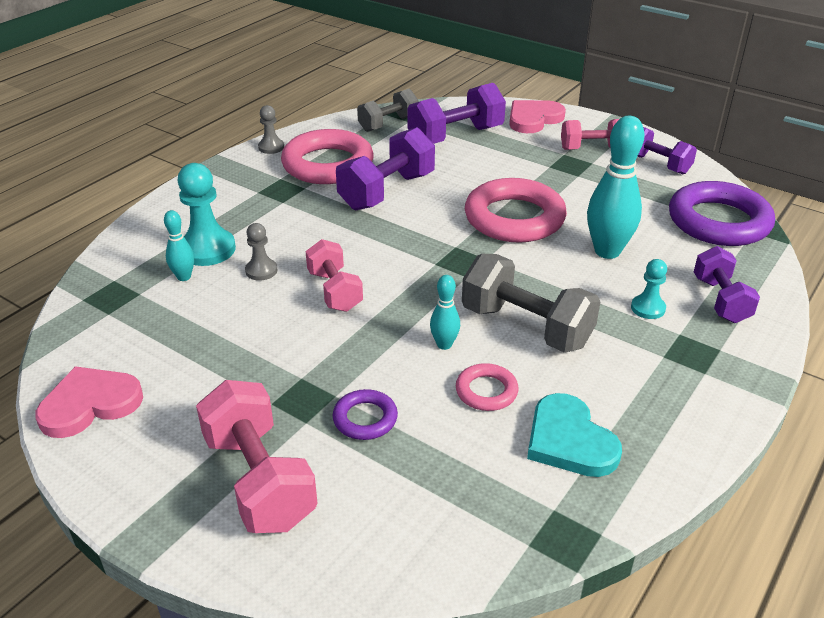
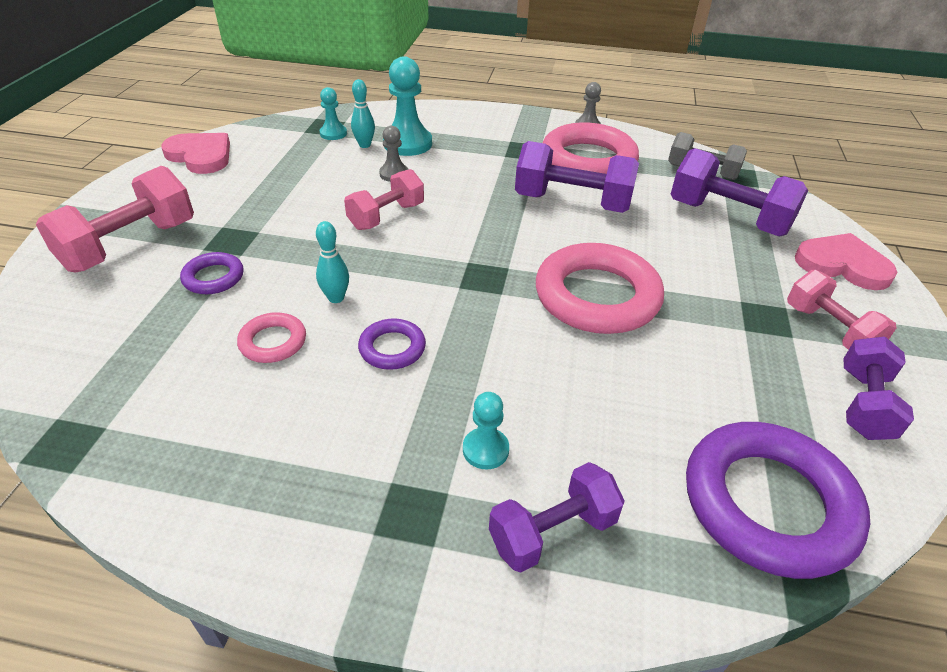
camera: 65 degrees right, 5 degrees up
(136, 293) = (333, 133): none -> turquoise pawn
(526, 327) = (392, 348): grey dumbbell -> purple ring
(569, 441) = (210, 420): turquoise heart -> none
(607, 251) = (588, 388): turquoise bowling pin -> none

